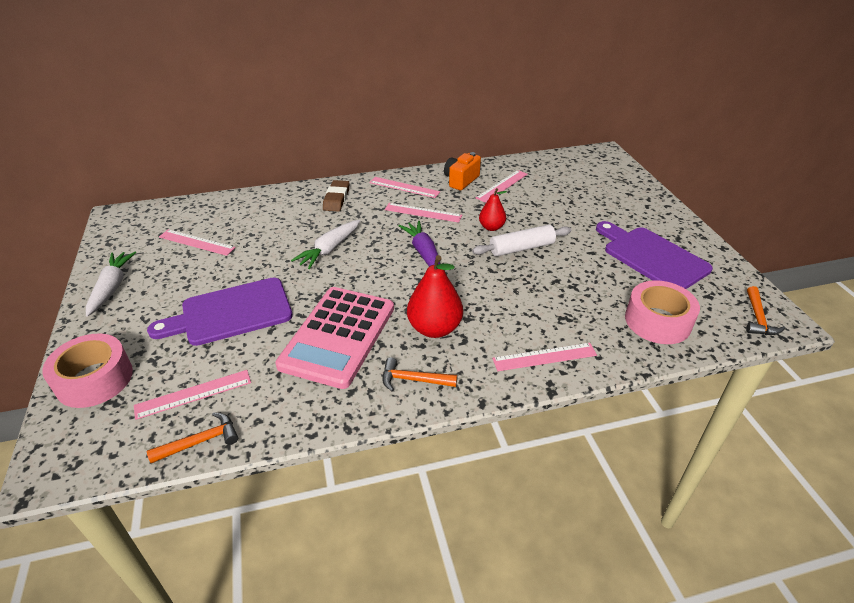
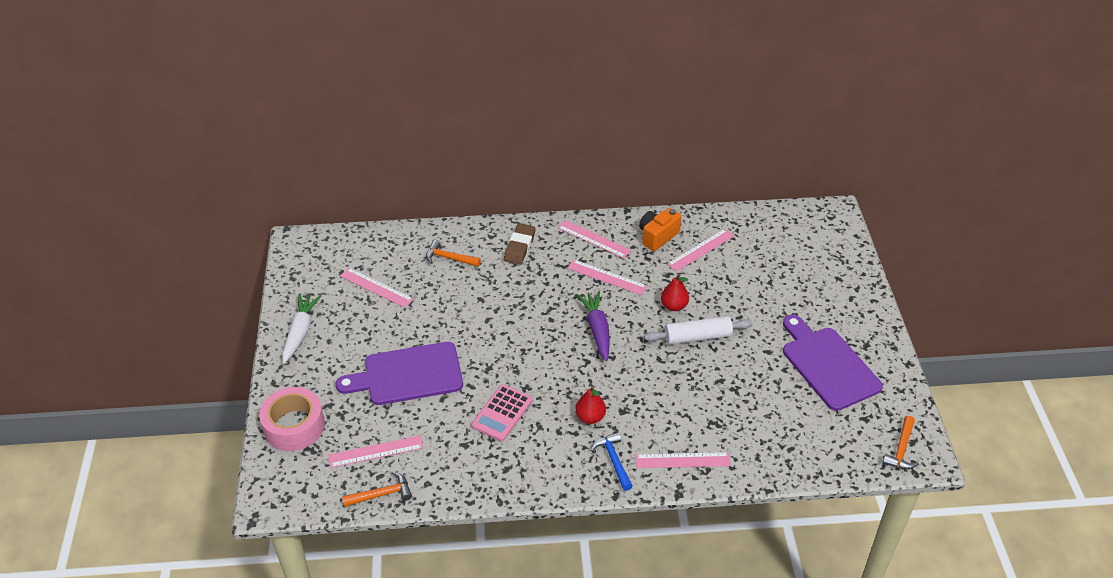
camera: 10 degrees right, 5 degrees up
(329, 249) = (505, 313): white carrot -> none
(338, 336) = (502, 413): pink calculator -> pink calculator, size x0.55
(413, 380) = (561, 465): orange hammer -> orange hammer (449, 258)
(434, 328) = (590, 417): red pear -> red pear, size x0.60
(470, 367) = (613, 460): none -> blue hammer
(657, 321) = (802, 439): pink tape -> none

